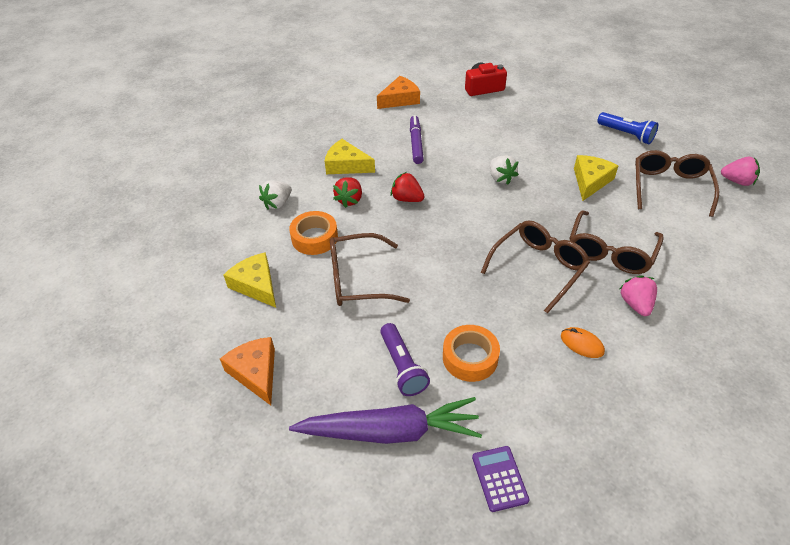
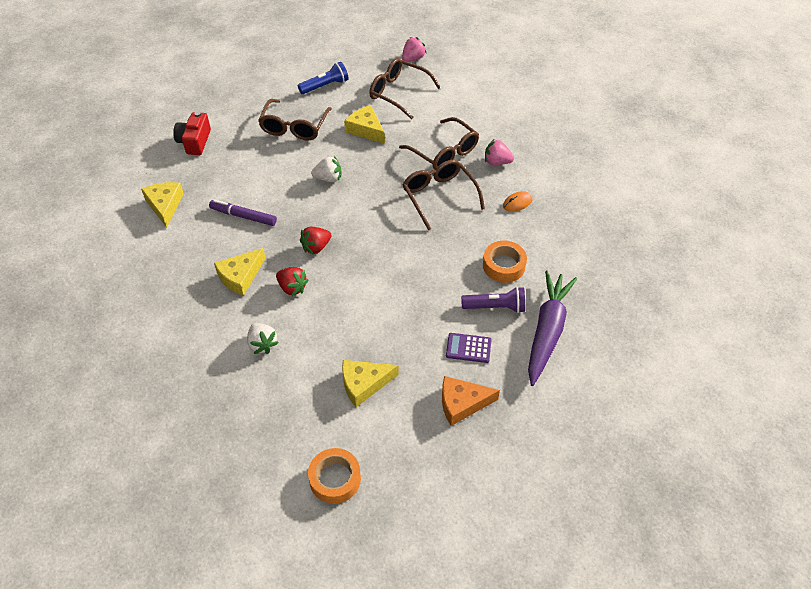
camera: 70 degrees left, 5 degrees up
(314, 238) = (328, 326): orange tape -> orange tape (335, 479)
(357, 279) = (394, 309): brown glasses -> brown glasses (294, 127)
(400, 99) = (165, 205): orange cheese -> yellow cheese
(499, 478) = (601, 284): purple calculator -> purple calculator (468, 348)

